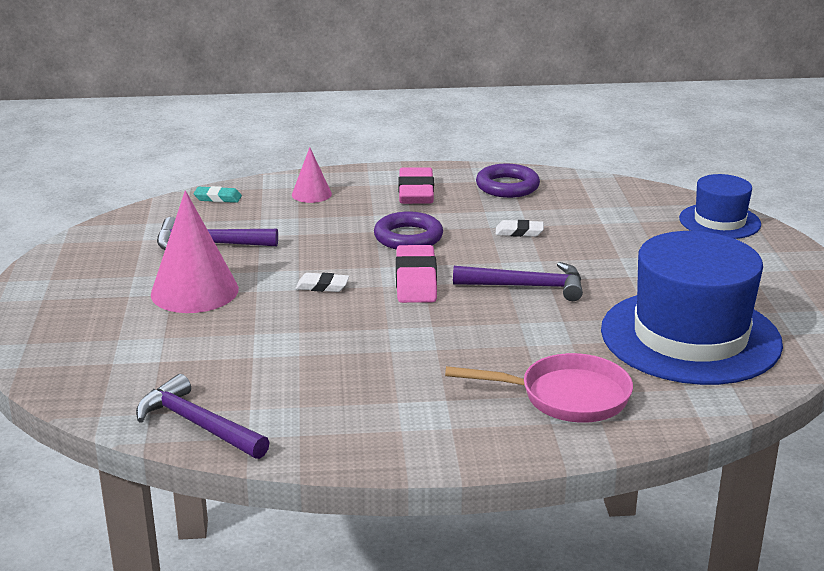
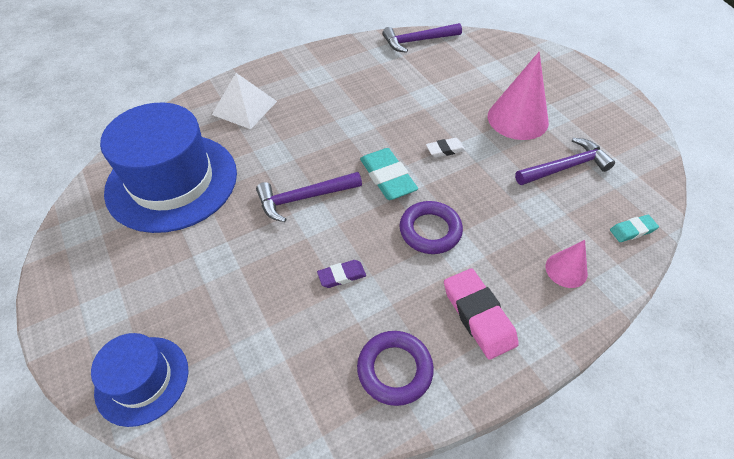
camera: 155 degrees right, 25 degrees up
(197, 424) = (417, 41): purple hammer -> purple hammer turned 150 degrees clockwise
(416, 280) = (387, 177): pink eraser -> turquoise eraser
(519, 232) = (342, 276): white eraser -> purple eraser
(566, 397) = (244, 108): pink pan -> white pyramid

